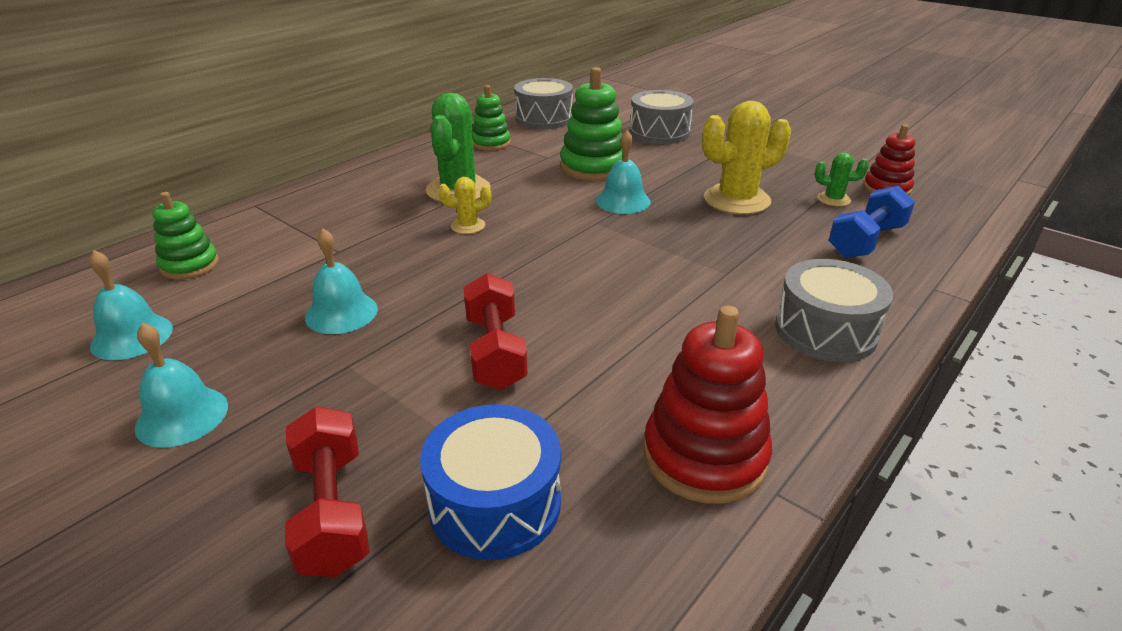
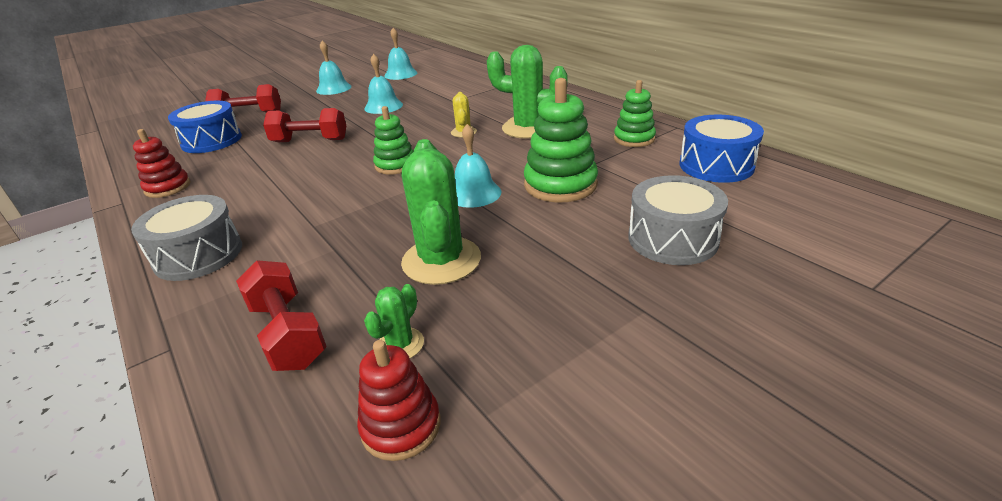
camera: 105 degrees right, 0 degrees up
(190, 265) = (459, 74): green stacking toy -> green stacking toy (395, 165)
(544, 119) = (716, 165): grey drum -> blue drum
(704, 456) = (168, 187): red stacking toy -> red stacking toy, size x0.63
(736, 200) = (441, 260): yellow cactus -> green cactus
(866, 241) = (288, 333): blue dumbbell -> red dumbbell

